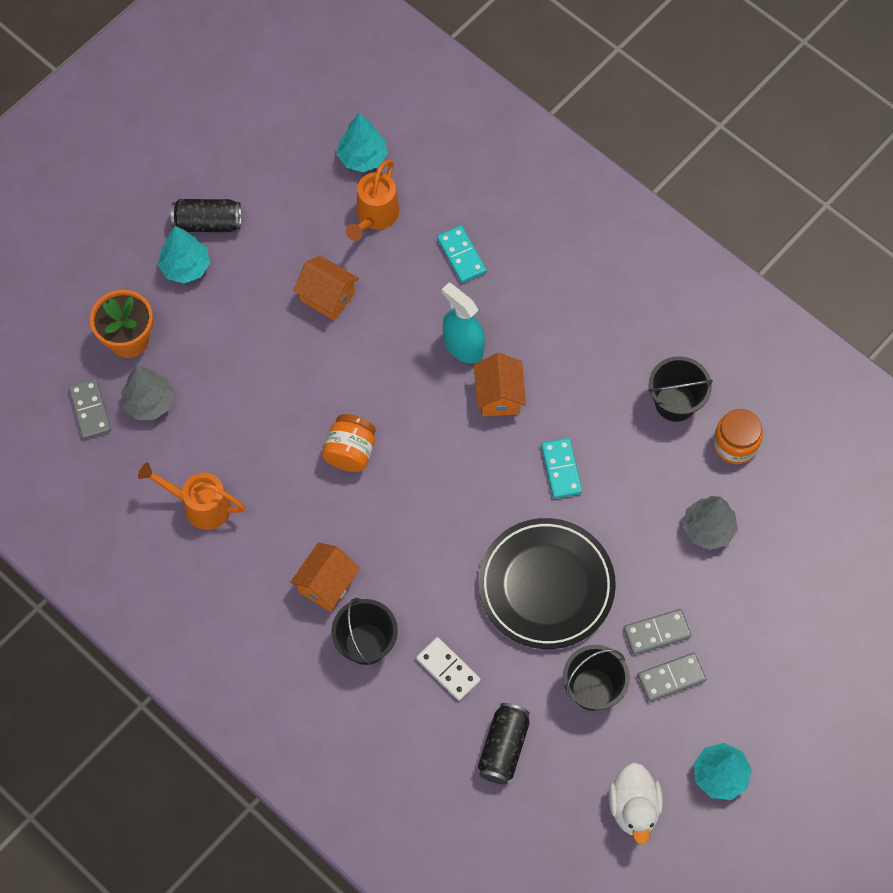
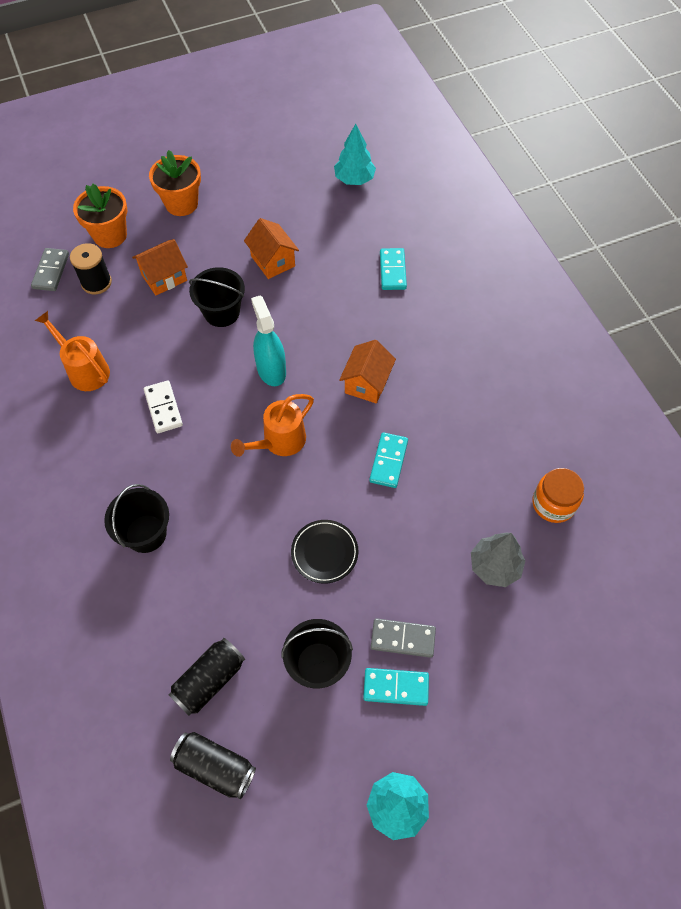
camera: 25 degrees right, 5 degrees down
(149, 402) = (96, 282): grey tree -> black spool
(185, 267) = (181, 203): turquoise tree -> orange flower pot
(208, 223) = (215, 181): black can -> black can (215, 767)
(326, 584) = (143, 471): orange house -> orange house (164, 277)
(350, 452) = (224, 377): orange jar -> none
(374, 217) = (340, 221): orange watering can -> orange watering can (279, 442)
(448, 670) = (200, 587): white domino -> white domino (163, 408)
(463, 346) = (358, 335): turquoise spray bottle -> turquoise spray bottle (271, 370)
(546, 586) = (324, 552): black plate -> black plate, size x0.51
(634, 807) = (298, 798): white duck -> none
(671, 678) = (396, 687): grey domino -> turquoise domino
(675, 402) = (515, 447): black bucket -> black bucket (221, 312)

